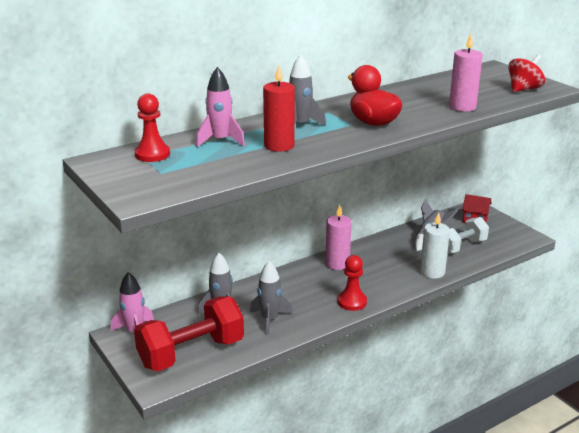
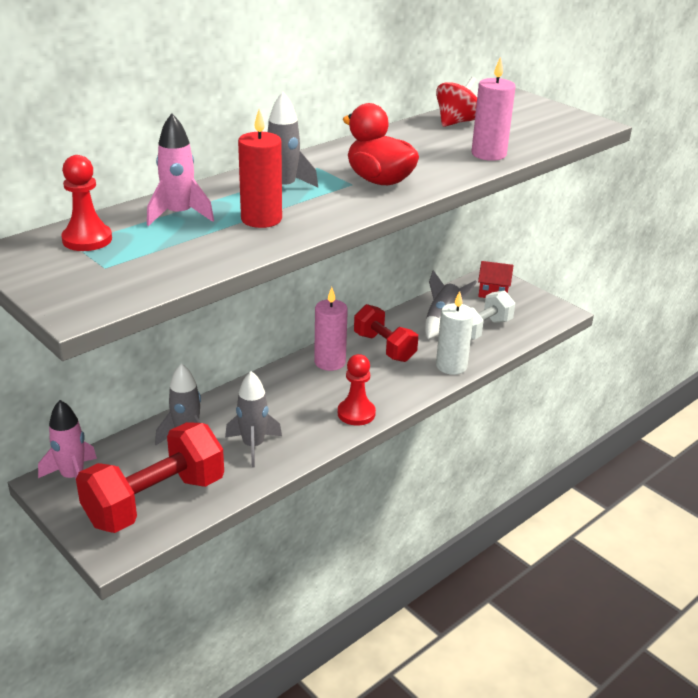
camera: 10 degrees left, 5 degrees up
(381, 255) = (384, 347): none -> red dumbbell
(523, 89) = (559, 127): red spinning top -> red spinning top (456, 122)

